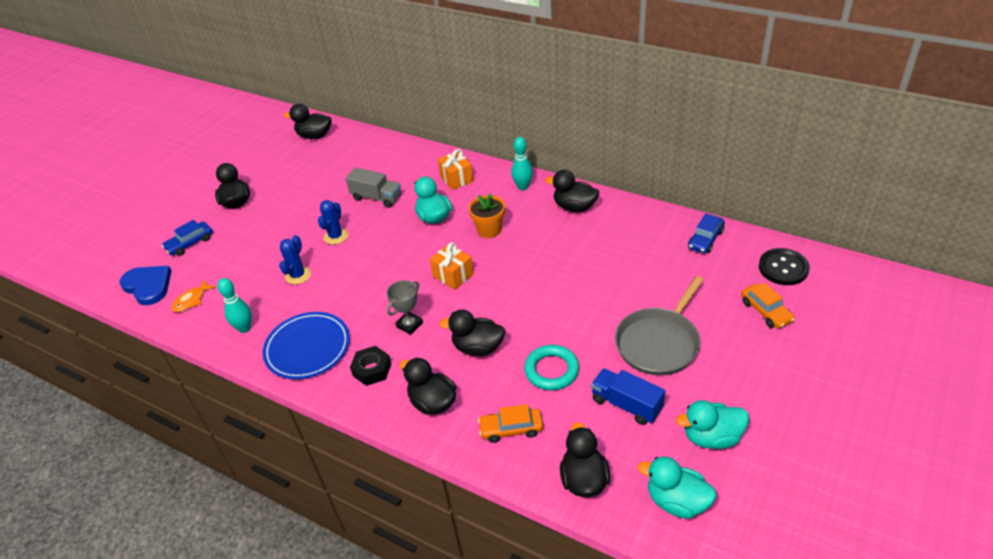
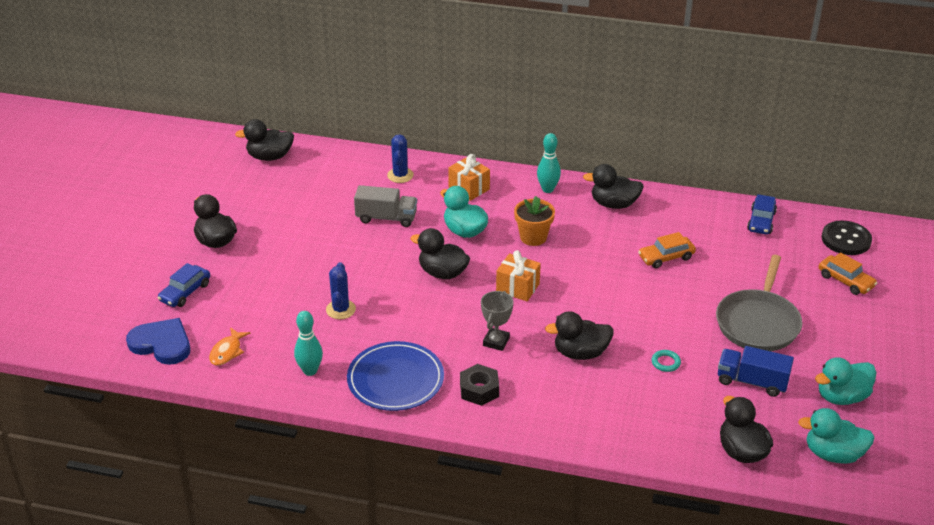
camera: 20 degrees left, 5 degrees down
(336, 236) = (361, 264): blue cactus -> blue cactus (400, 175)
(432, 402) = (560, 409): black duck -> black duck (442, 273)
(511, 429) = (651, 420): orange car -> orange car (666, 257)
(551, 370) = (665, 362): turquoise ring -> turquoise ring, size x0.51

